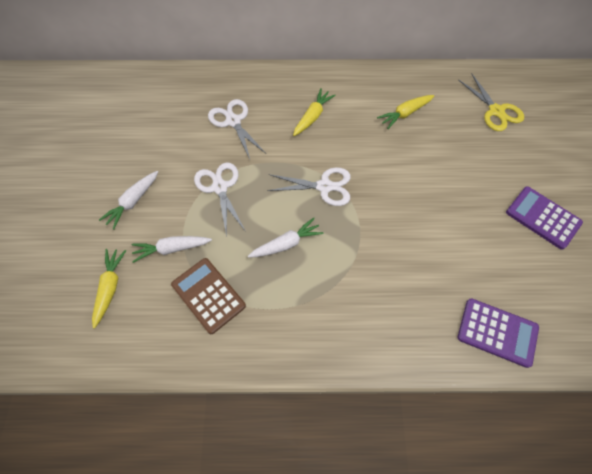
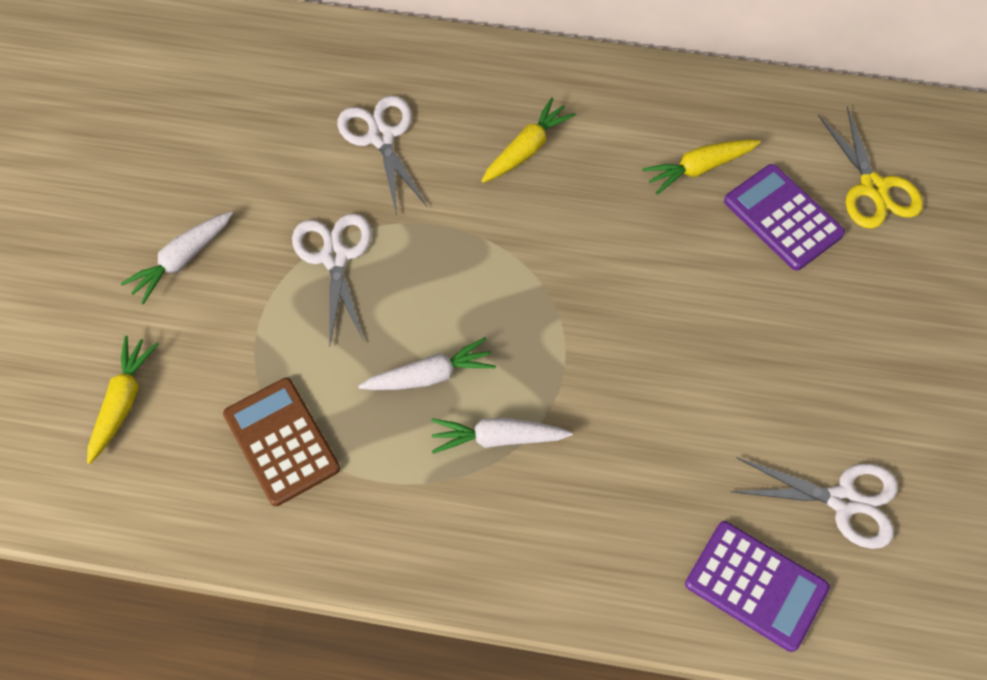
camera: 10 degrees right, 0 degrees up
(171, 249) = (233, 353): white carrot -> white carrot (497, 438)
(324, 186) = (518, 284): white scissors -> white scissors (843, 501)
(543, 217) = (899, 402): purple calculator -> purple calculator (783, 217)

